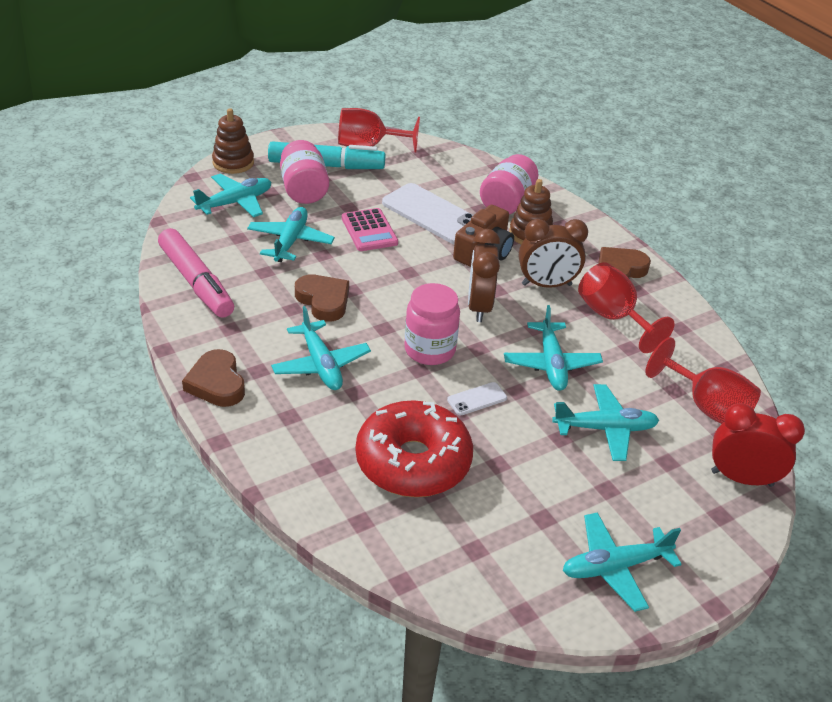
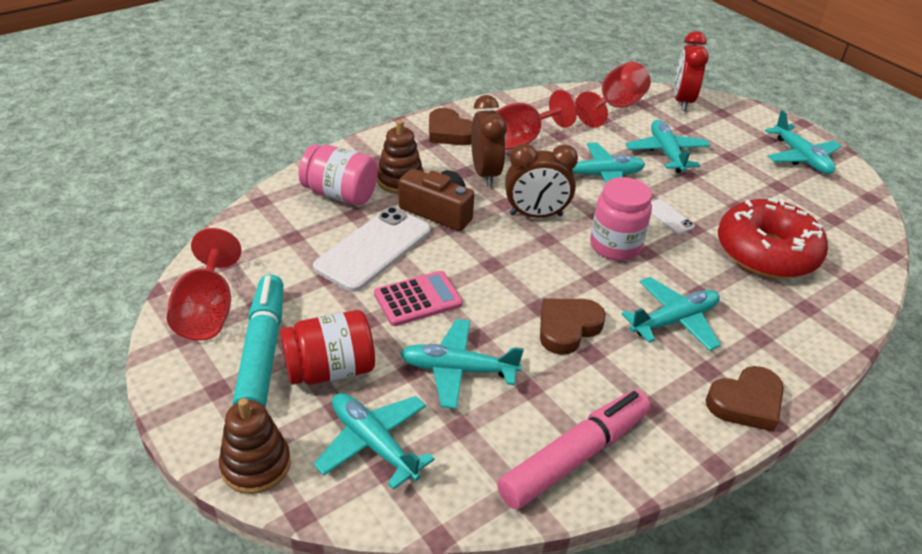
camera: 95 degrees left, 0 degrees up
(304, 190) = (330, 369): pink jar -> red jar

